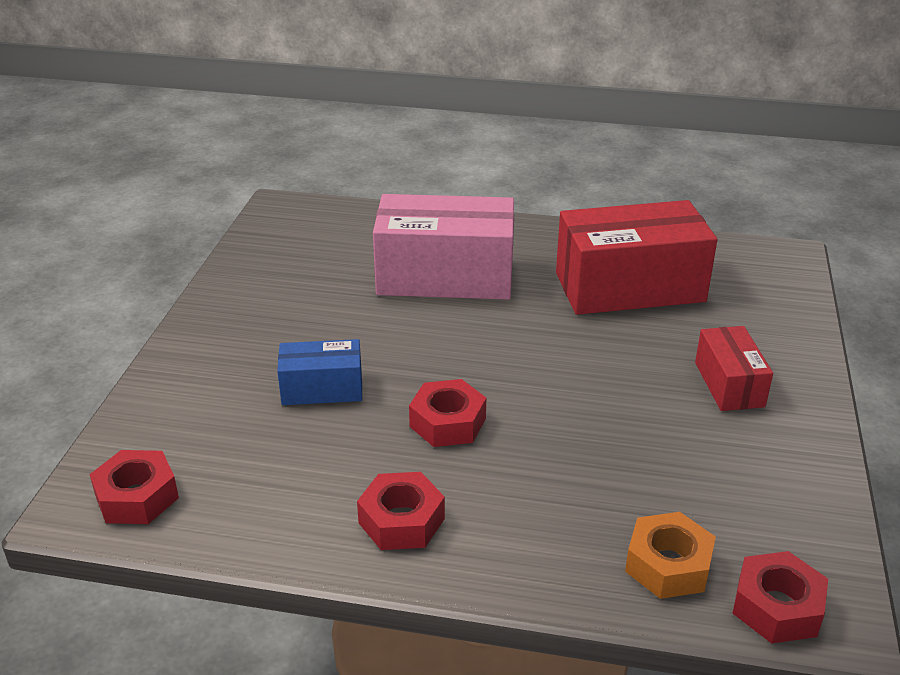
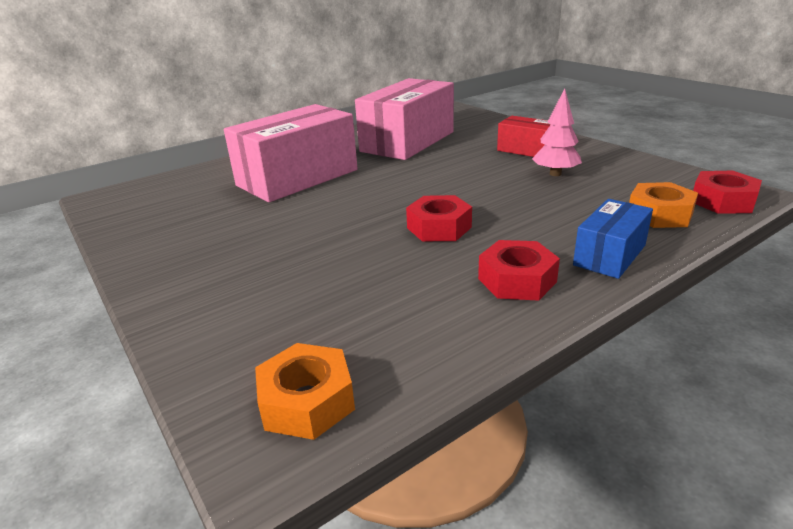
camera: 45 degrees left, 5 degrees down
(137, 497) = (307, 401): red nut -> orange nut
(322, 389) = (326, 256): blue box -> blue box (609, 255)
(629, 287) = (408, 141): red box -> pink box
(683, 439) = (555, 174): none -> pink tree

